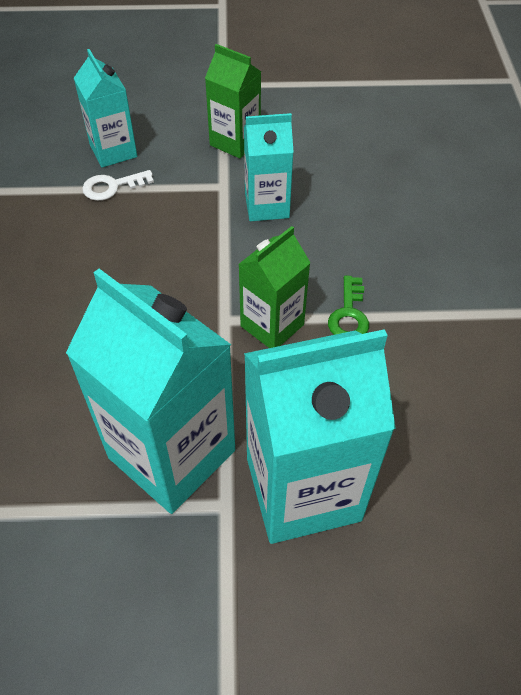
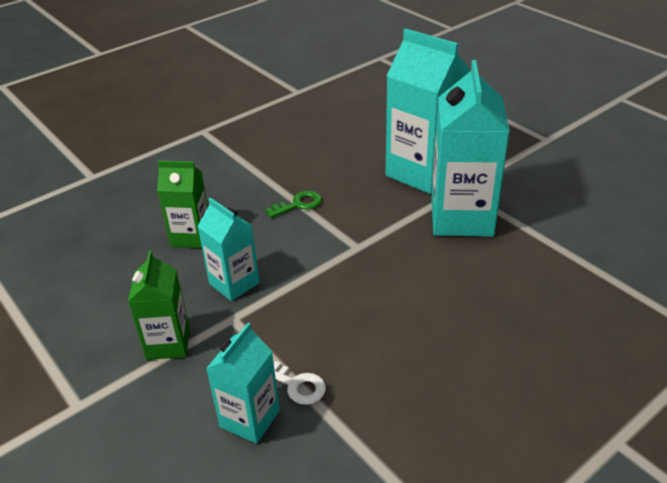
camera: 125 degrees left, 15 degrees down
(272, 325) = (339, 227): green carton -> green carton (191, 236)

